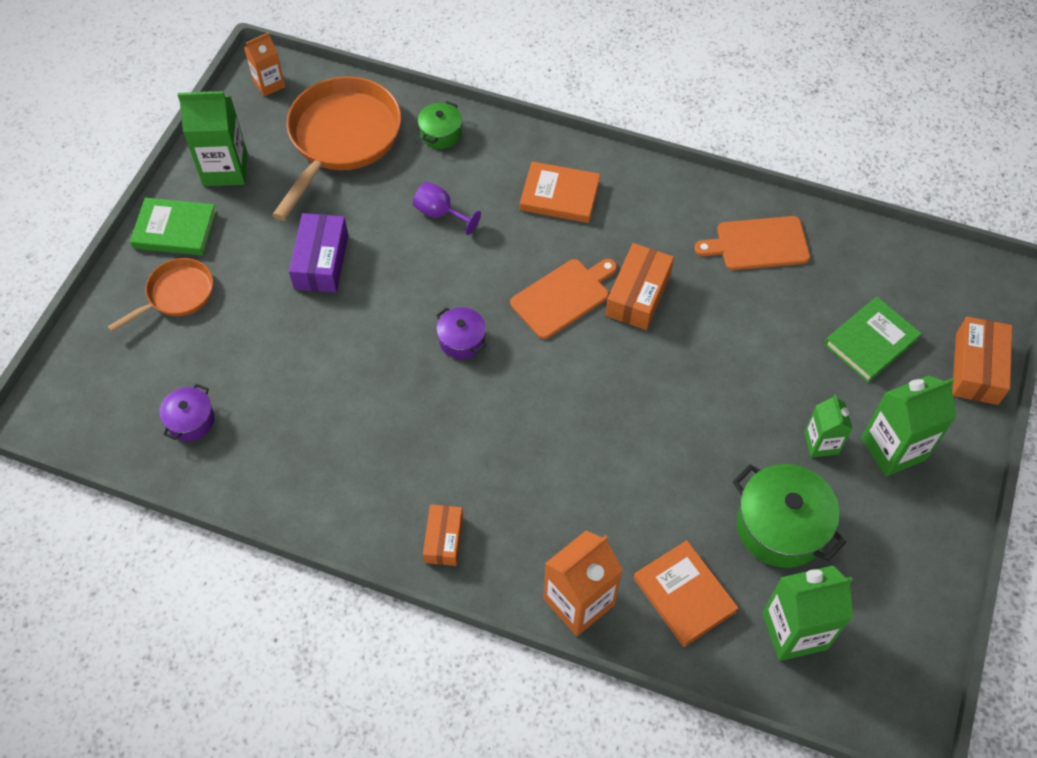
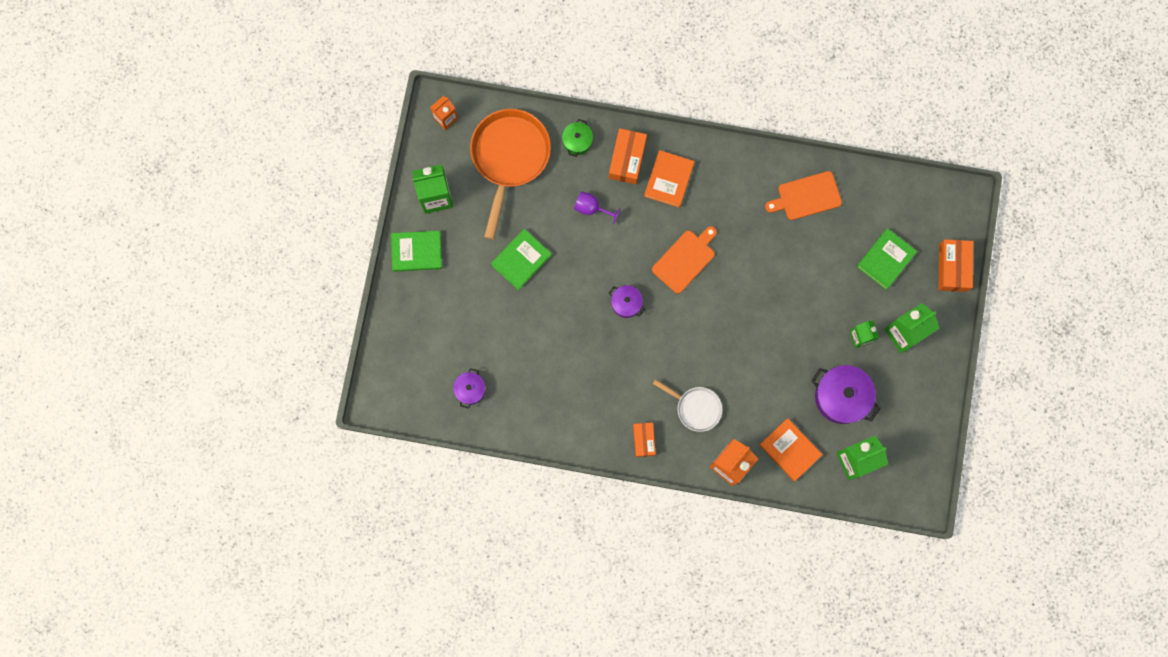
camera: 10 degrees left, 20 degrees up
(176, 295) = (433, 301): orange pan -> none
(321, 261) = (521, 260): purple box -> green book
(538, 504) = (695, 407): none -> white pan
(559, 195) = (669, 179): orange book -> orange book turned 75 degrees counterclockwise
(638, 295) = (733, 250): orange box -> orange box (627, 159)
(781, 526) = (841, 397): green pot -> purple pot

